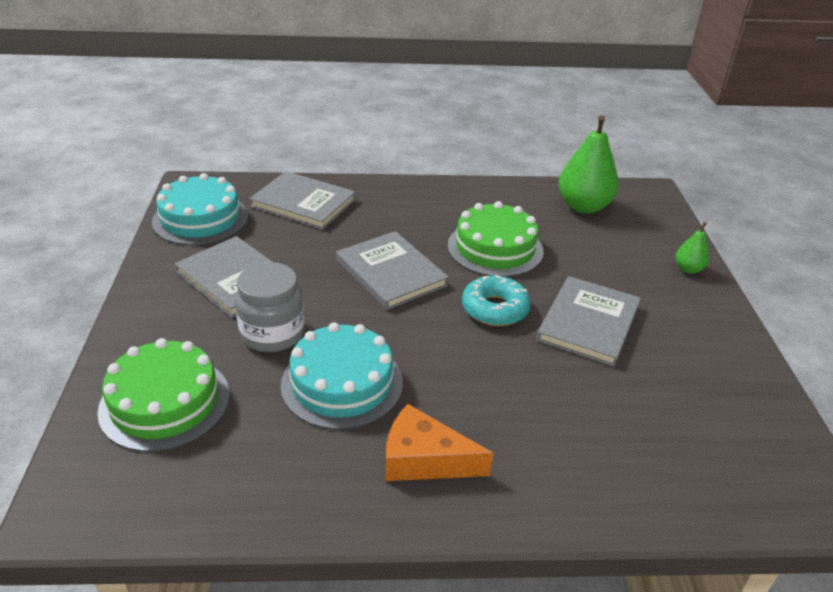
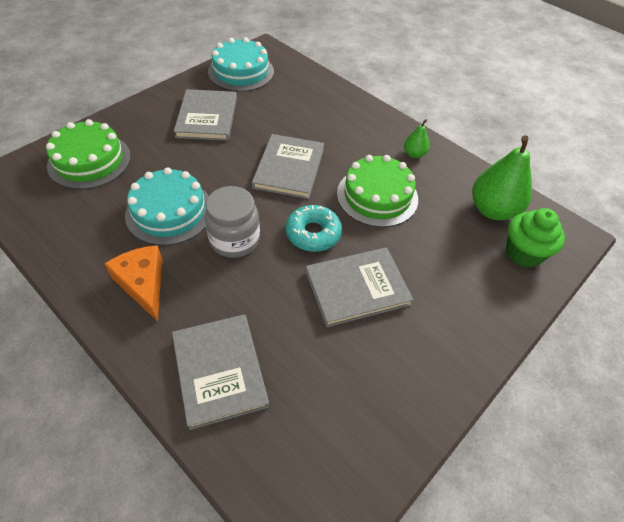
camera: 45 degrees right, 15 degrees up
(272, 334) = (179, 160): grey jar -> grey jar (234, 240)
(303, 203) = (307, 94): grey book -> grey book (219, 371)
(643, 222) = (523, 253): none -> green cupcake
(688, 269) = (500, 311): green pear -> green pear (414, 154)

